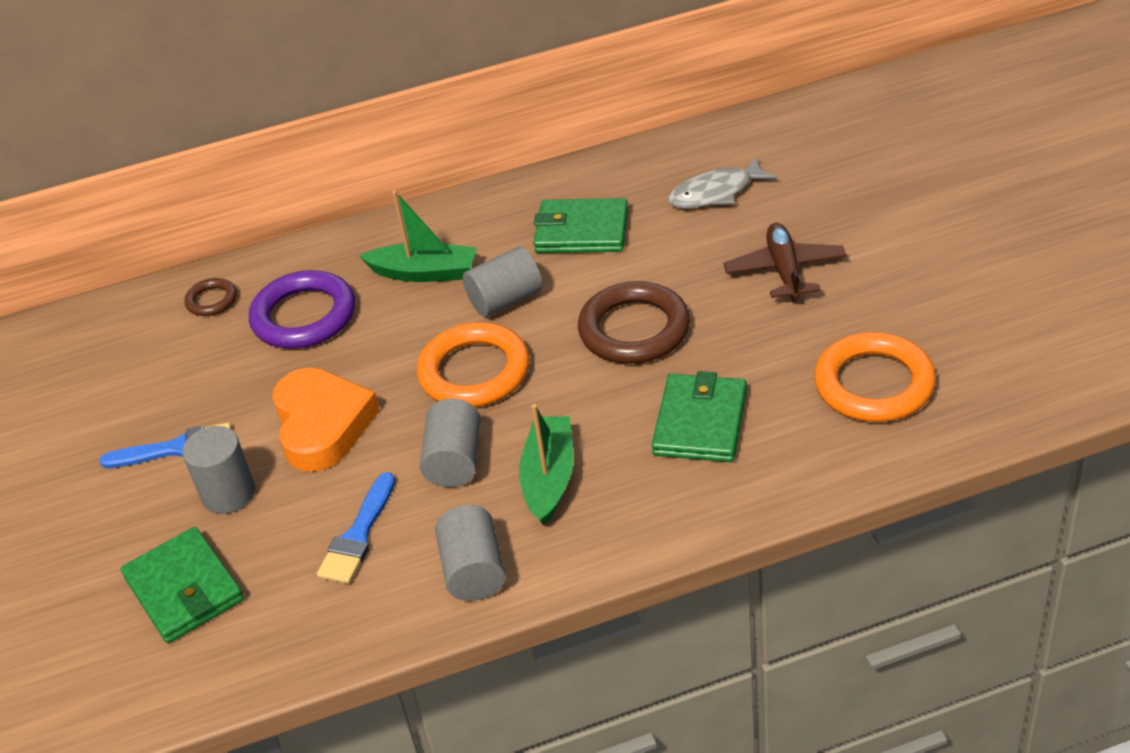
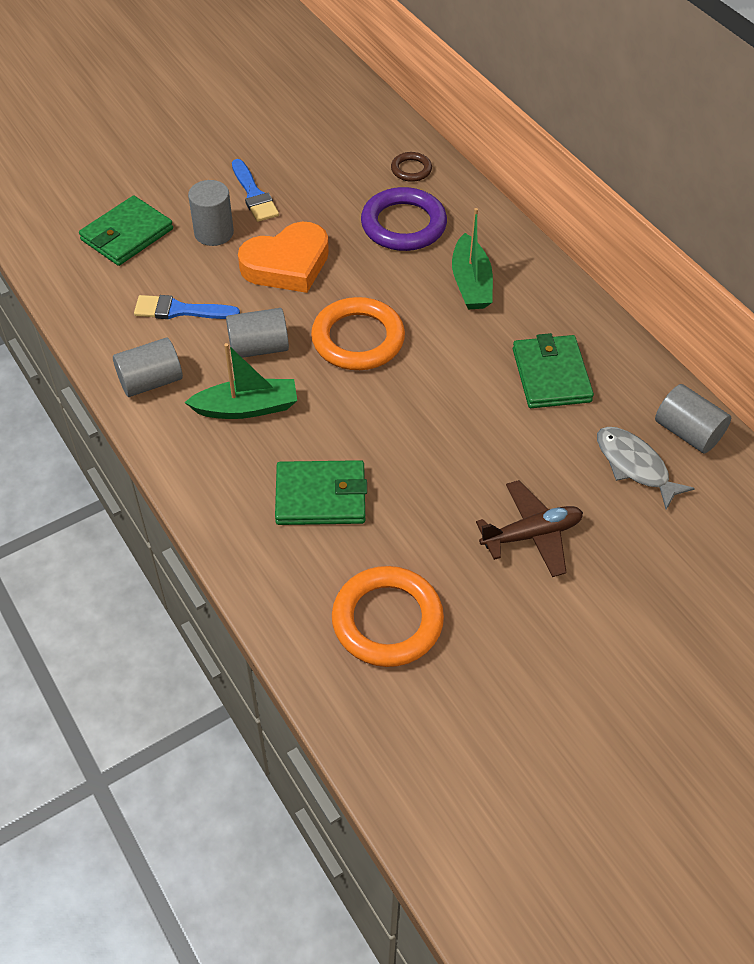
camera: 70 degrees right, 10 degrees up
(505, 300) = (448, 341): grey cylinder -> grey cylinder (687, 432)
(634, 329) = (427, 433): brown ring -> none

